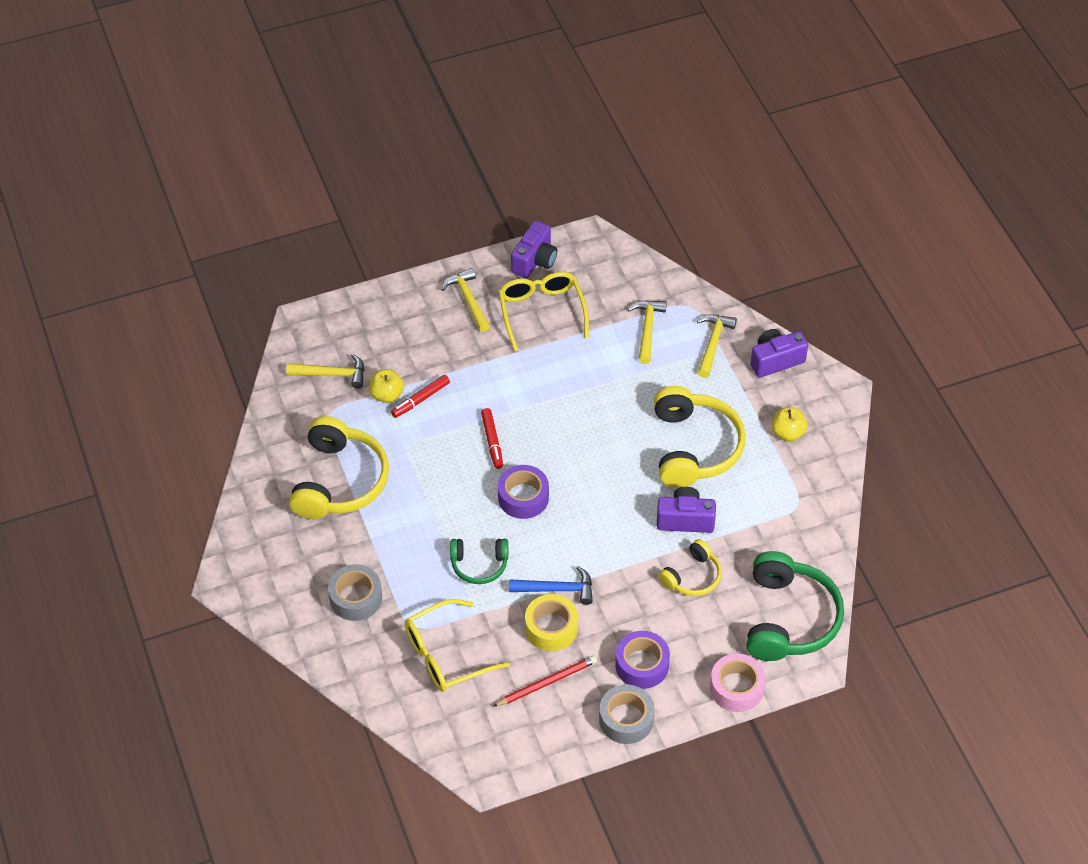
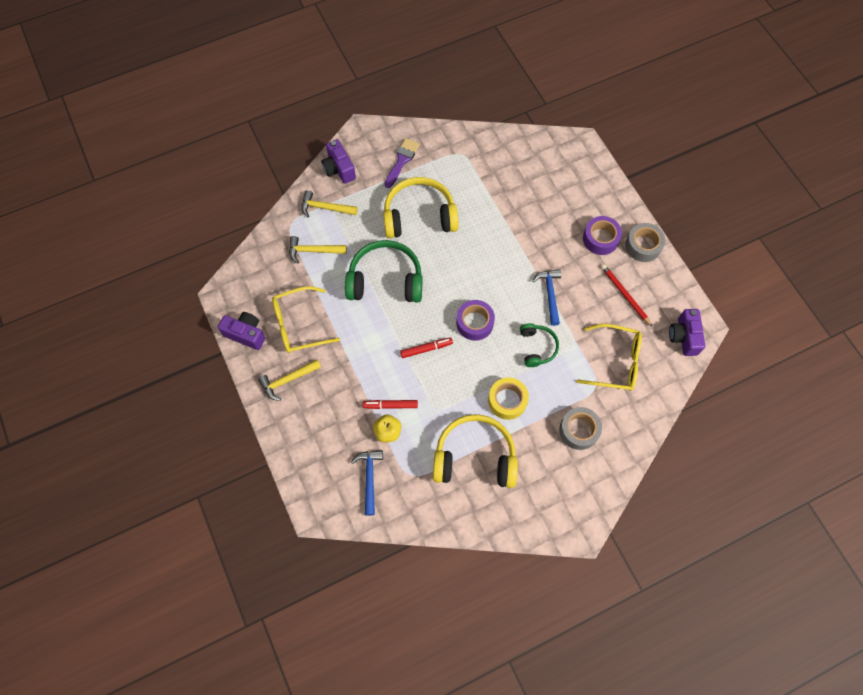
camera: 95 degrees left, 15 degrees up
(332, 374) = (369, 478): yellow hammer -> blue hammer
(420, 399) = (390, 405): red marker -> red marker turned 135 degrees clockwise
(446, 655) = (615, 362): yellow glasses -> yellow glasses turned 45 degrees counterclockwise
(551, 628) = (581, 296): yellow tape -> yellow tape (507, 400)
(685, 520) = (481, 219): purple camera -> purple camera (683, 337)
(692, 576) = (527, 213): yellow headphones -> none
(736, 688) = (607, 184): pink tape -> none
(788, 433) = (402, 160): yellow apple -> purple brush
(788, 618) = (550, 157): green headphones -> green headphones (385, 280)

